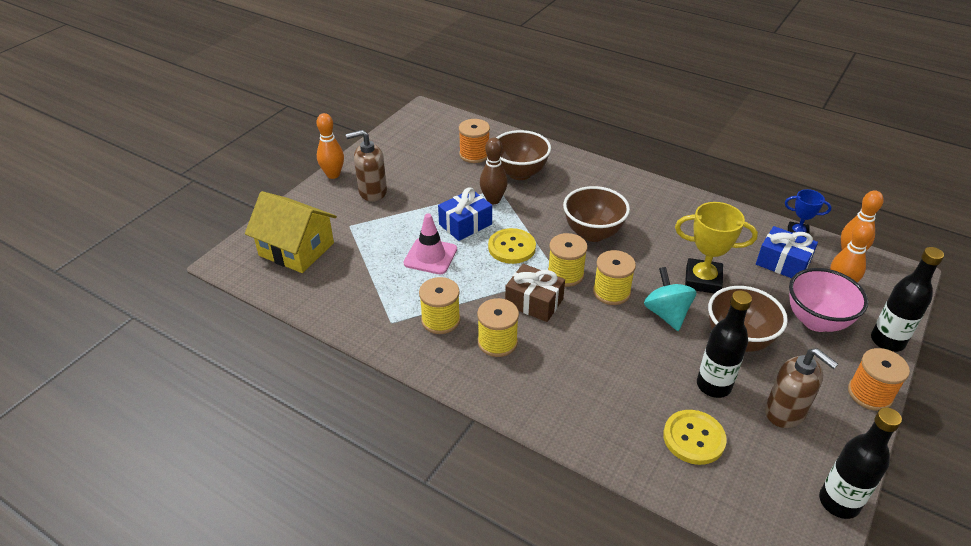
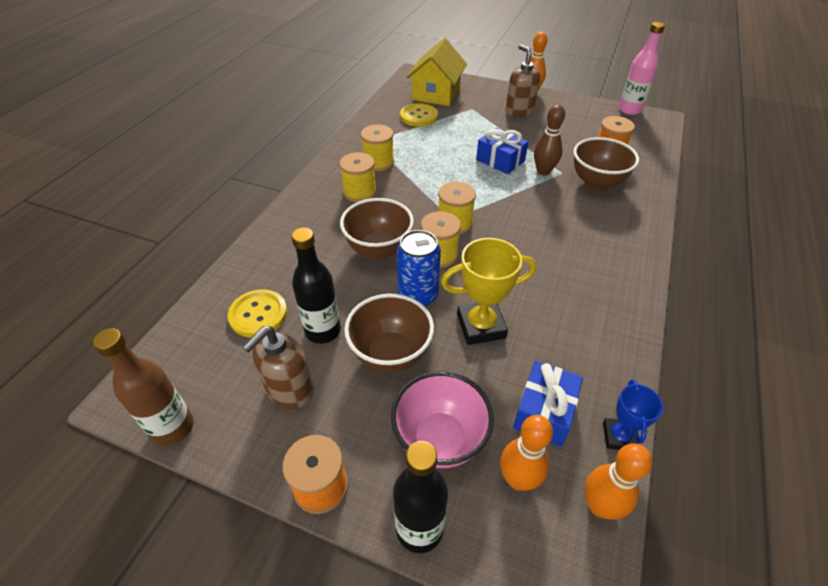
camera: 80 degrees right, 5 degrees up
(402, 122) = (629, 110): none -> pink bottle
(430, 256) = (451, 148): pink traffic cone -> none
(511, 247) = (480, 188): yellow button -> yellow button (419, 116)
(534, 302) = (411, 207): brown gift -> none
(593, 233) = (524, 238): brown bowl -> brown bowl (378, 250)
(666, 314) = (418, 295): turquoise spinning top -> blue can
(703, 280) = (481, 326): yellow trophy -> yellow trophy turned 75 degrees clockwise
(838, 502) = (173, 428): black bottle -> brown bottle

